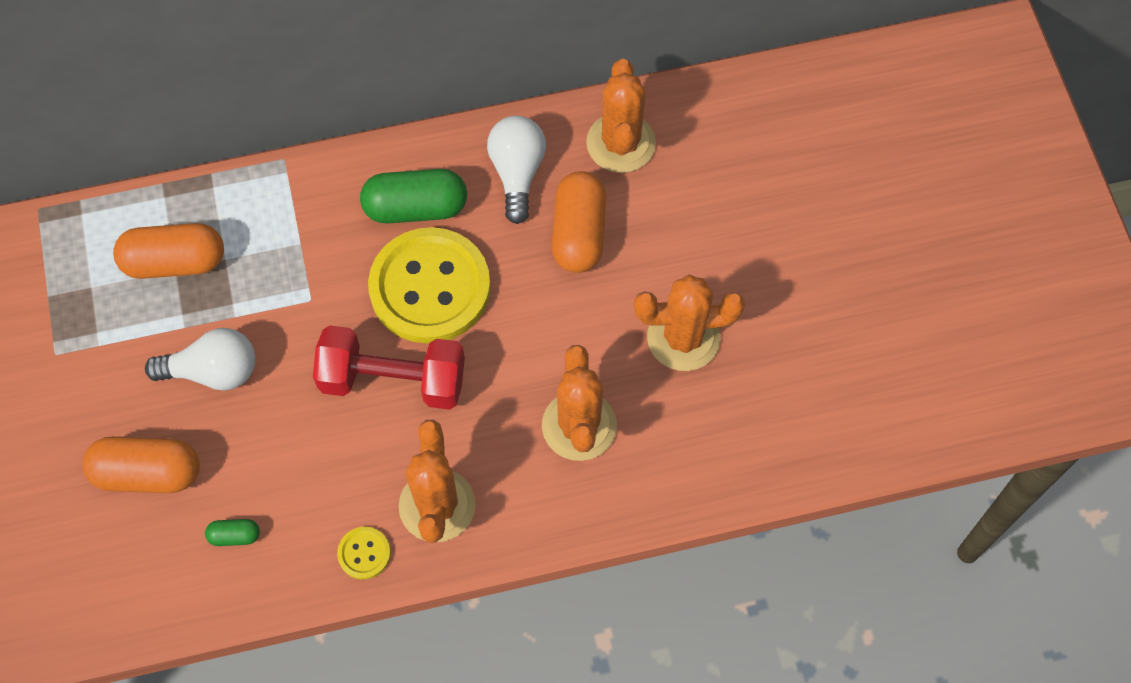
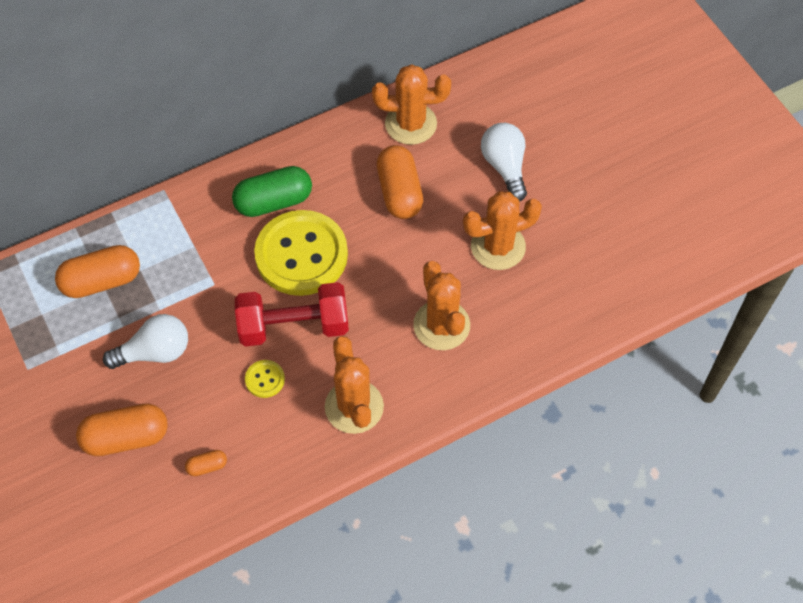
camera: 15 degrees left, 5 degrees down
(234, 536) = (207, 466): green capsule -> orange capsule
(364, 553) = (310, 454): yellow button -> yellow button (265, 379)
(517, 173) = (341, 161): white light bulb -> white light bulb (505, 167)
(621, 143) = (411, 124): orange cactus -> orange cactus turned 75 degrees counterclockwise

